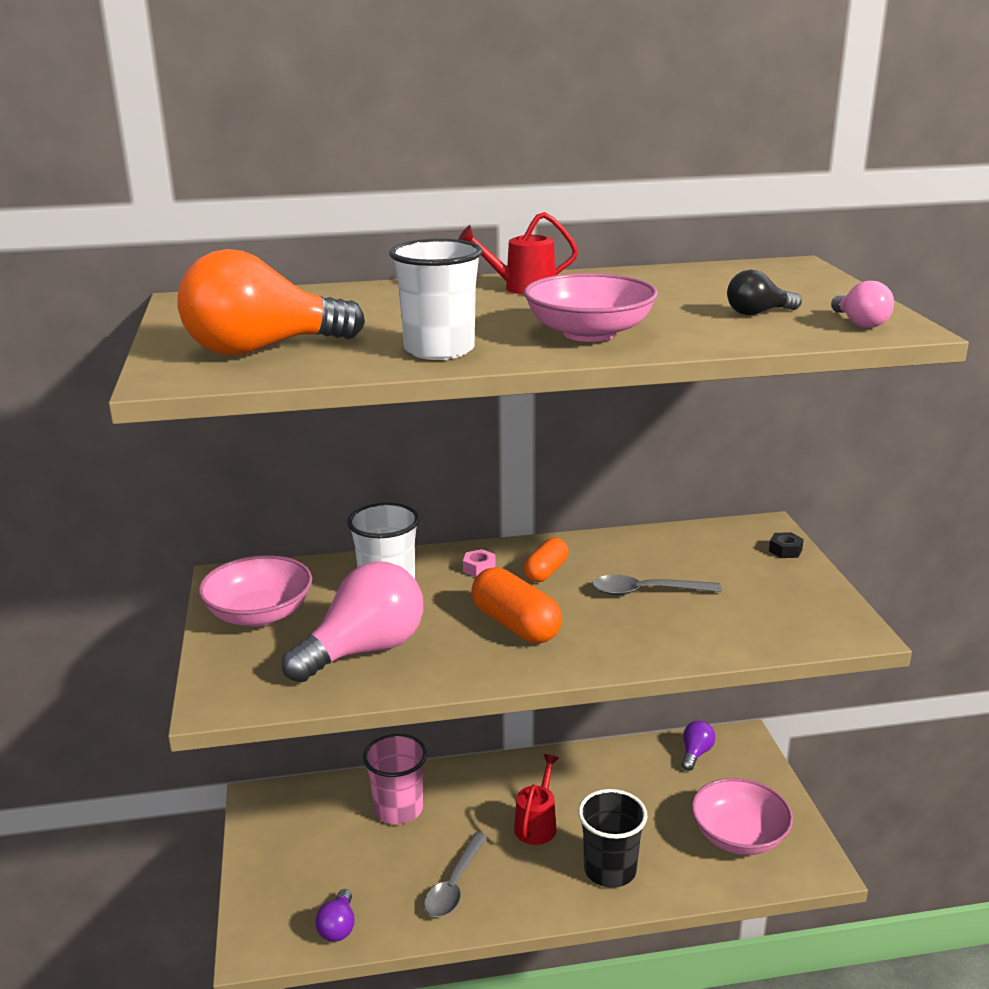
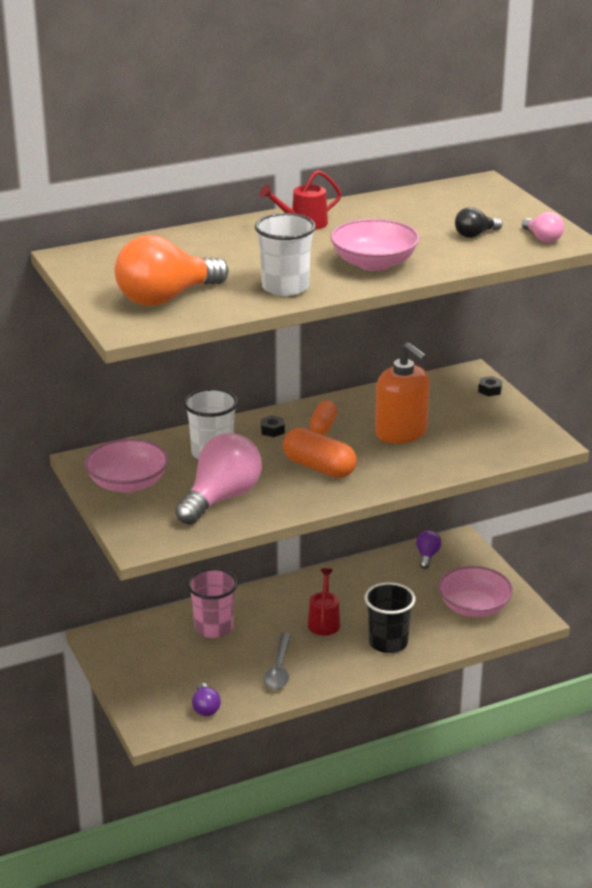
camera: 15 degrees left, 5 degrees up
(479, 568) = (272, 430): pink nut -> black nut
(646, 591) = (401, 432): grey spoon -> orange soap dispenser

